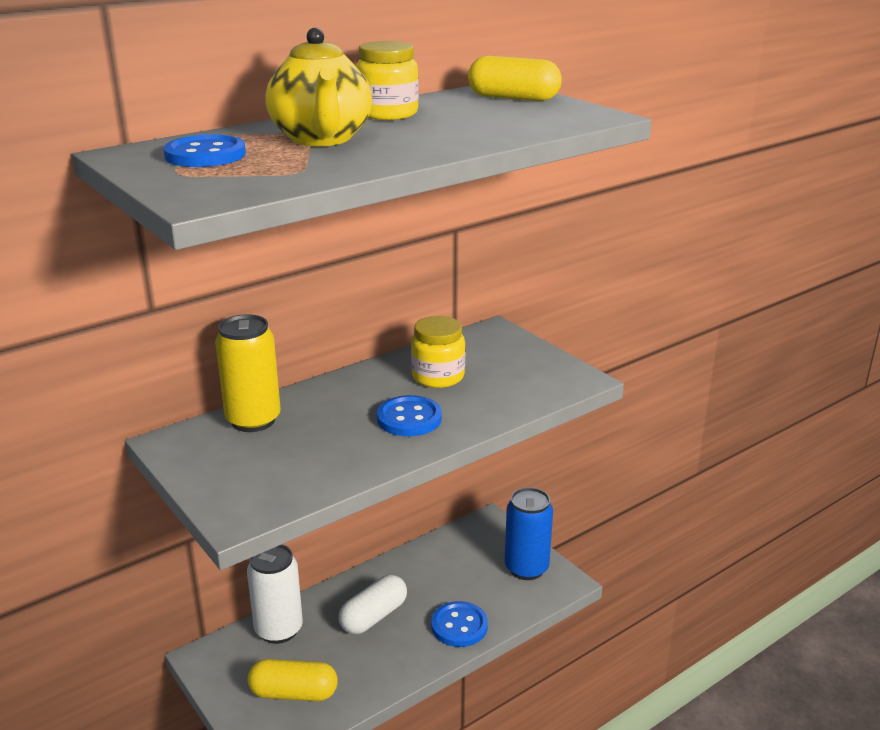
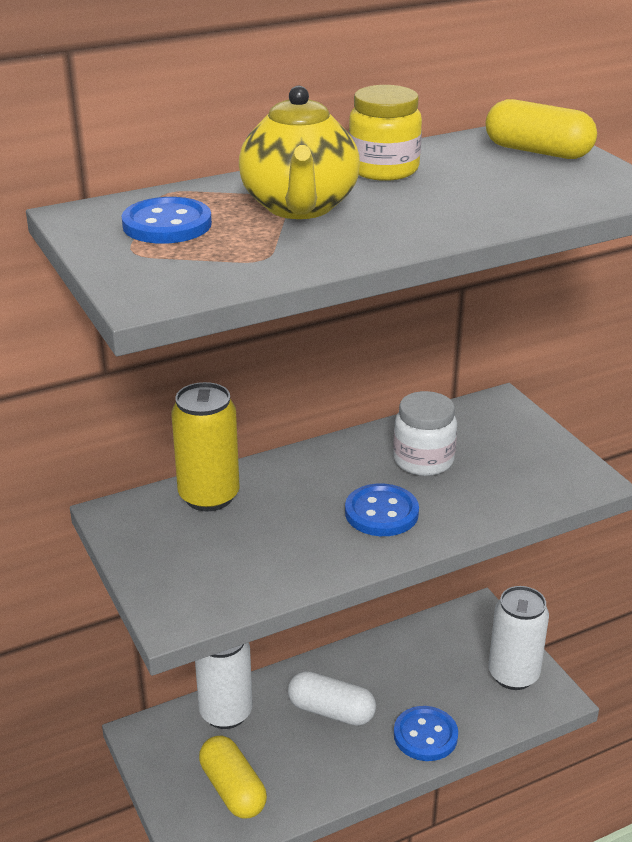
camera: 10 degrees right, 5 degrees up
(294, 693) = (233, 789): yellow capsule -> yellow capsule turned 45 degrees clockwise
(373, 616) = (331, 711): white capsule -> white capsule turned 60 degrees clockwise
(438, 377) = (423, 460): yellow jar -> white jar
(526, 568) = (513, 675): blue can -> white can

